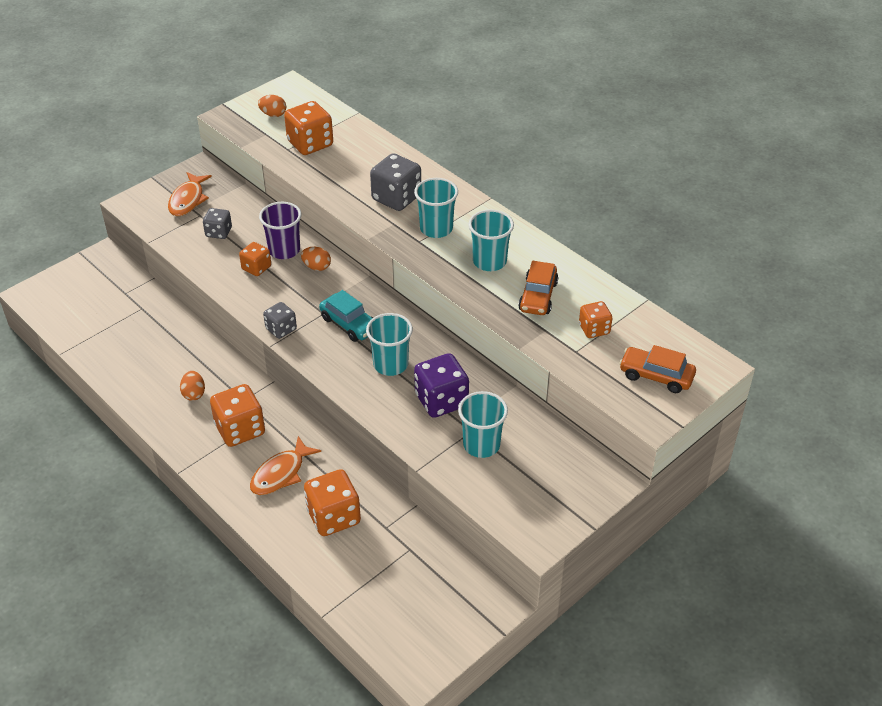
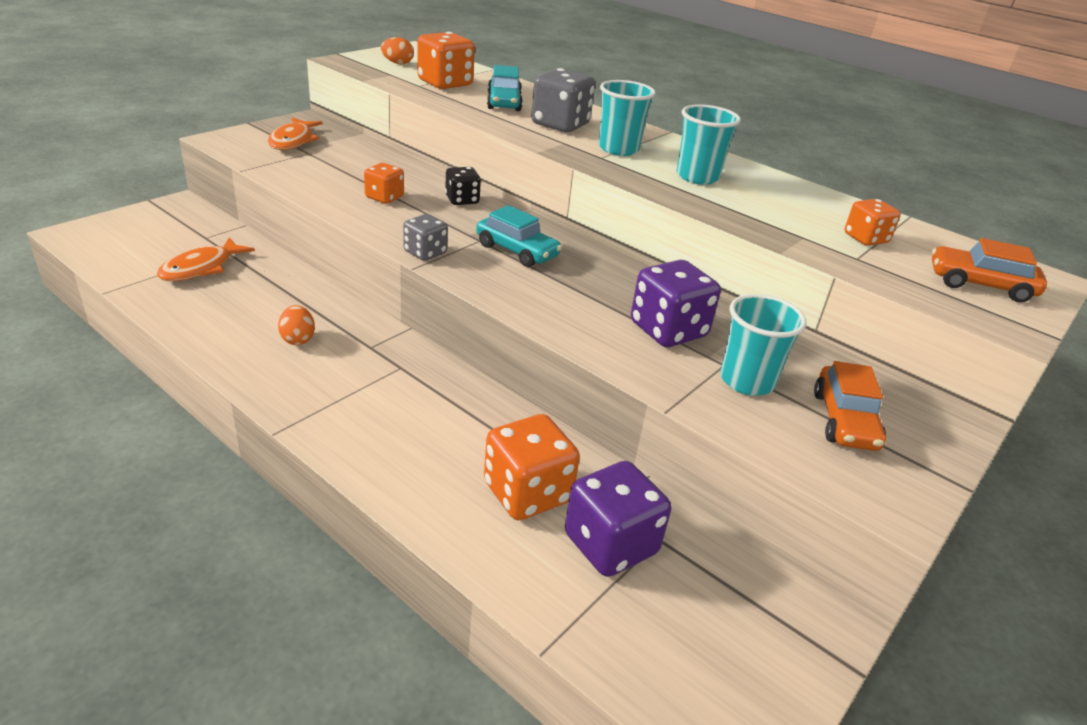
camera: 10 degrees left, 10 degrees down
(218, 232) = (333, 167): grey dice -> none
(240, 429) = (368, 380): orange dice -> none
(281, 473) = (435, 435): orange fish -> orange fish (201, 268)
(284, 250) = (418, 185): purple cup -> none
(316, 267) = (462, 200): orange egg -> black dice
(356, 168) = (504, 102): none -> turquoise car
(378, 552) = (610, 544): none -> purple dice
(390, 364) = (584, 291): turquoise cup -> none
(538, 296) = (775, 207): orange car -> orange car (844, 421)

